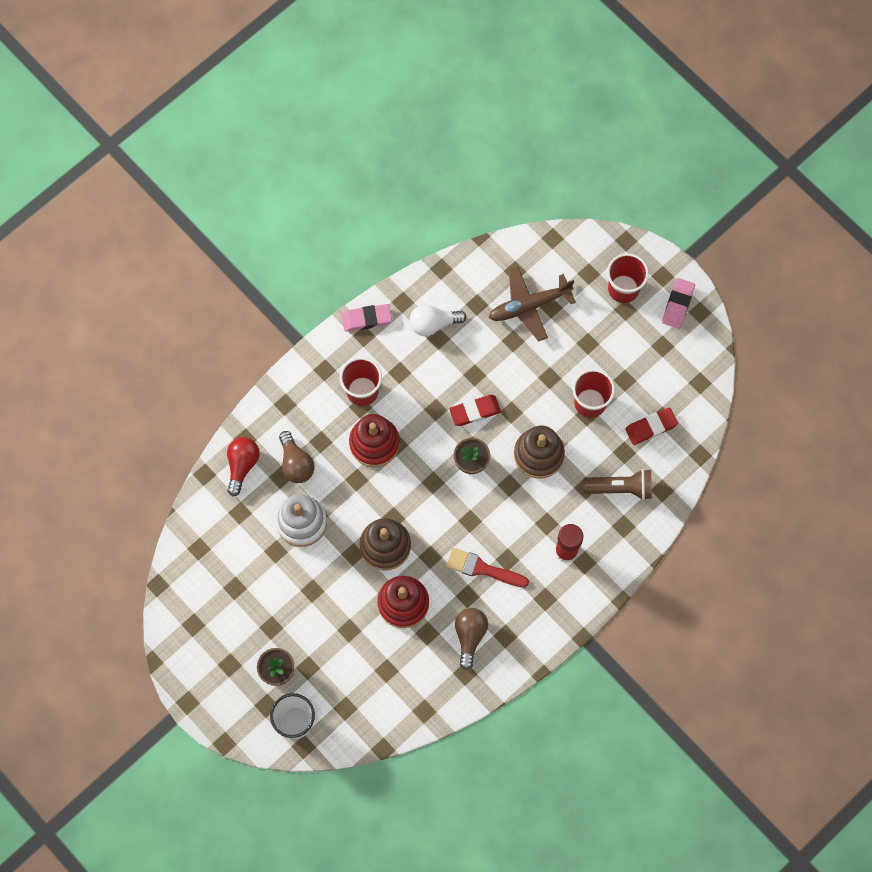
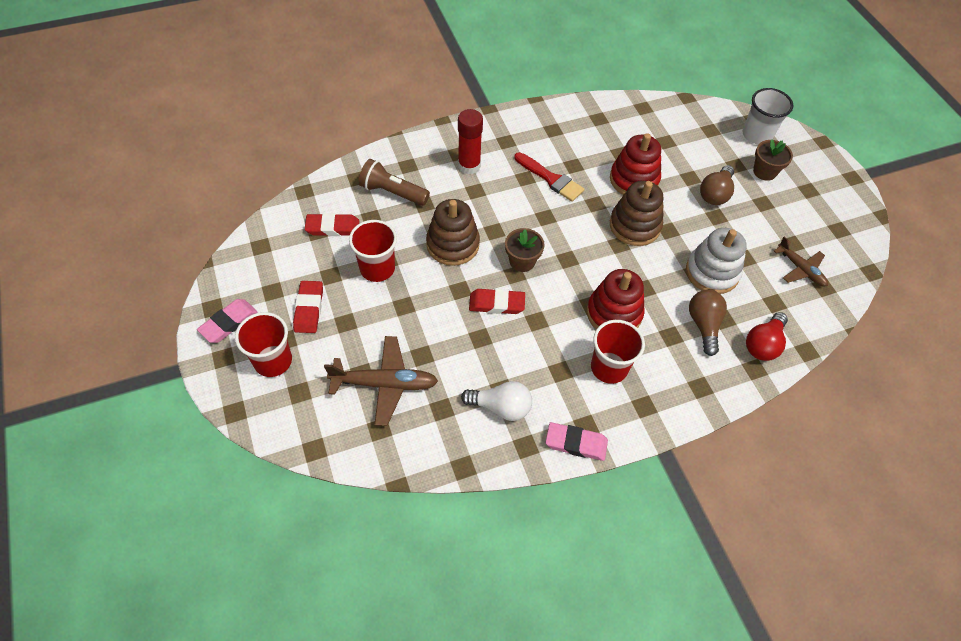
camera: 160 degrees left, 15 degrees down
(223, 560) = (800, 269): none -> brown plane
(470, 636) = (584, 139): brown light bulb -> brown light bulb (715, 193)
(623, 342) = (309, 309): none -> red eraser

